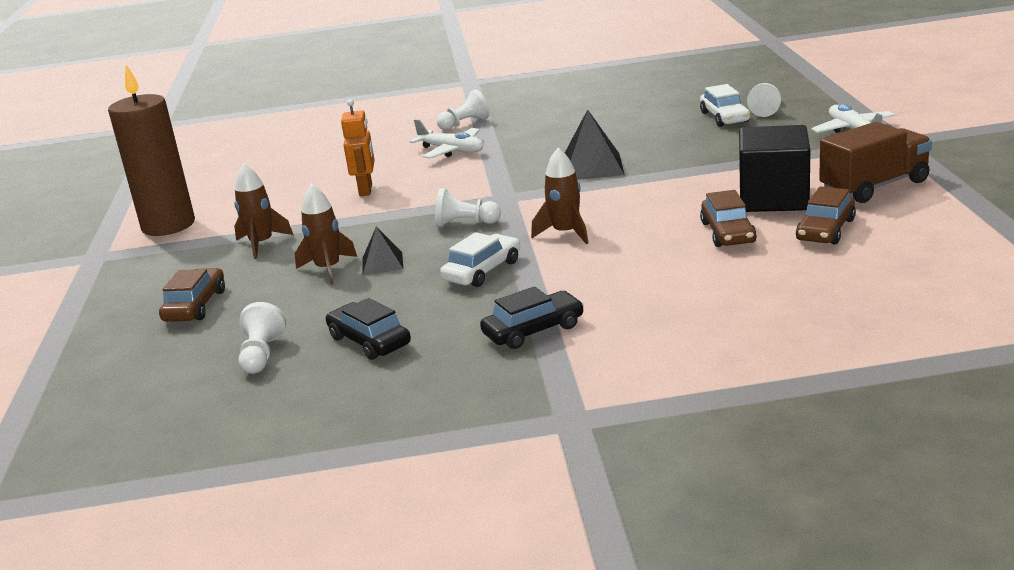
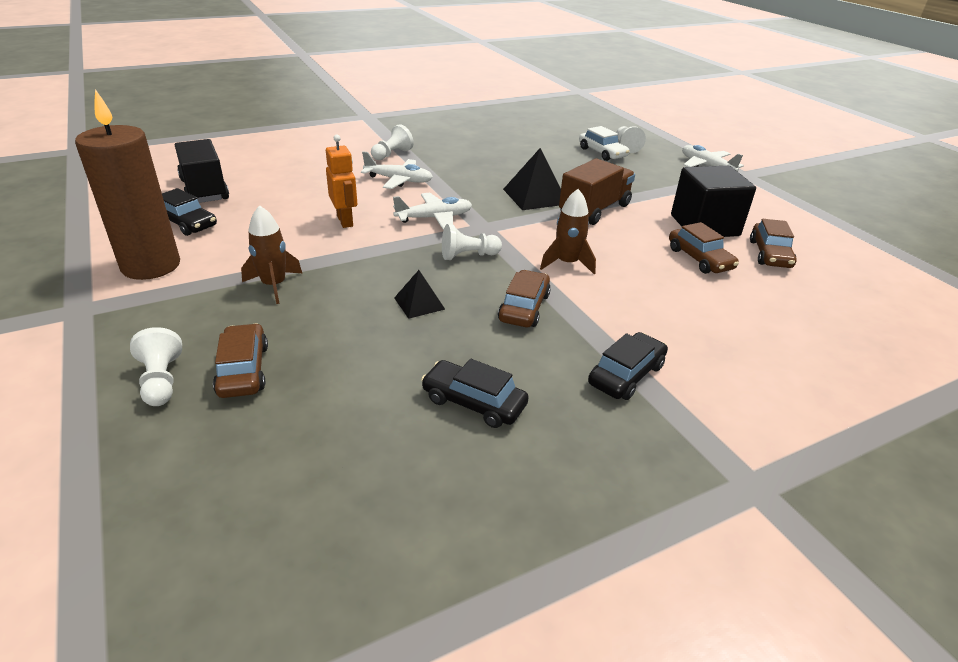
camera: 25 degrees left, 10 degrees up
(218, 190) = (186, 223): none -> black car
(252, 161) = (204, 190): none -> black truck
(262, 355) = (365, 433): white pawn -> white pawn (161, 381)
(328, 269) = (367, 313): brown rocket -> none
(459, 188) = (434, 218): none -> white plane
(482, 271) = (524, 307): white car -> brown car
(874, 186) = (766, 214): brown truck -> brown truck (594, 210)

